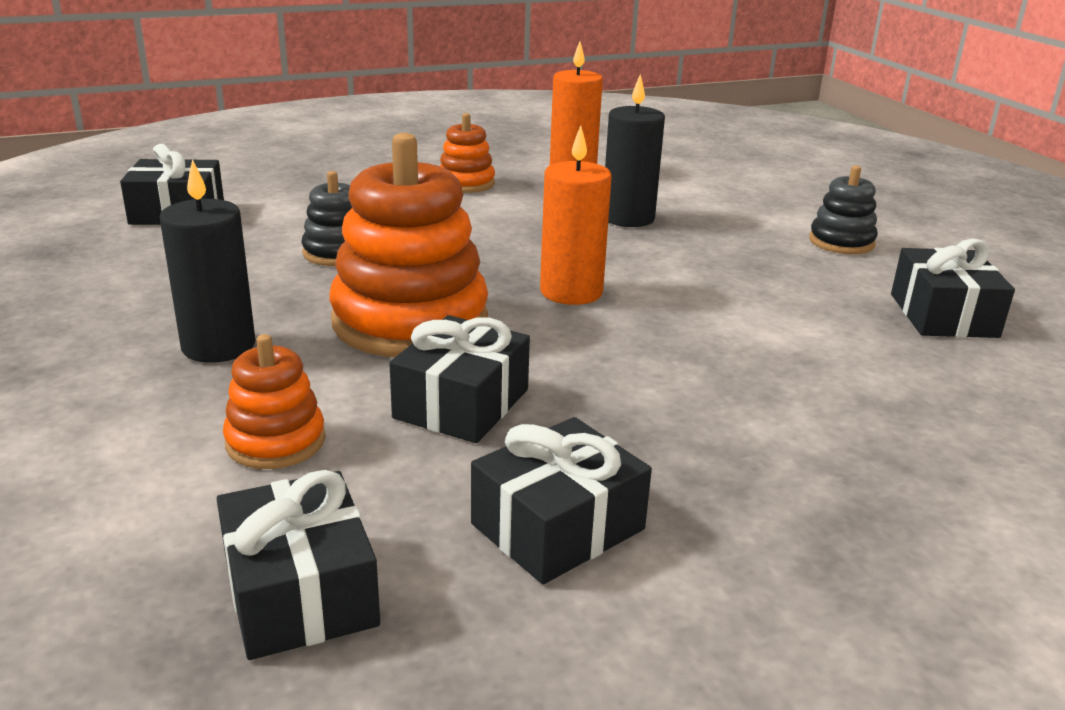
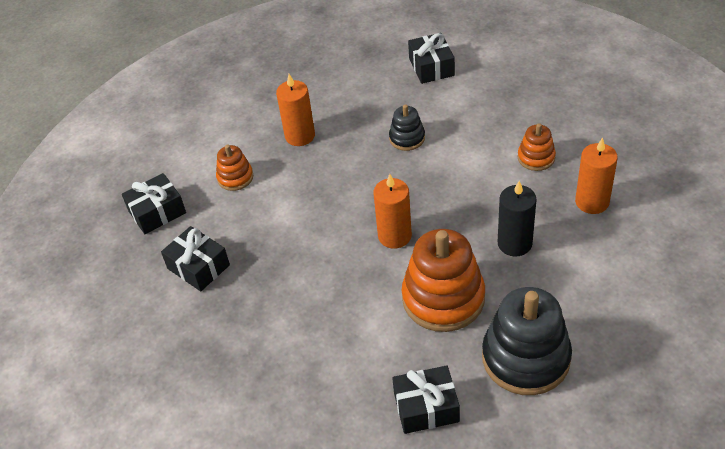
camera: 85 degrees right, 20 degrees up
(218, 346) = (300, 136): black candle -> orange candle
(410, 321) = (341, 186): orange stacking toy -> orange stacking toy (443, 298)
(461, 404) = (274, 221): black gift -> none
(841, 242) = (525, 358): black stacking toy -> black stacking toy, size x1.98

